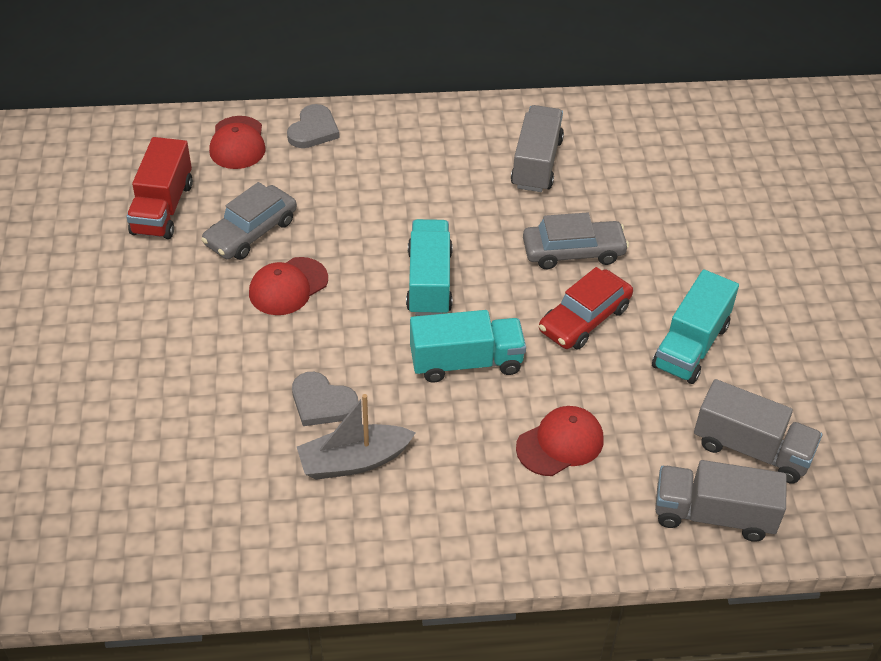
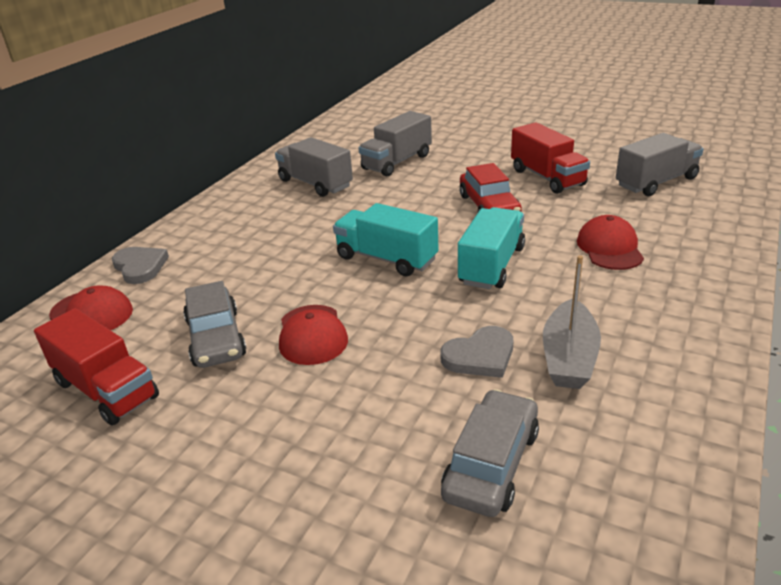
camera: 55 degrees left, 15 degrees down
(573, 252) = (418, 193): grey car -> grey car (491, 463)
(690, 346) = (547, 177): turquoise truck -> red truck
(713, 515) = (712, 209): grey truck -> grey truck (397, 162)

